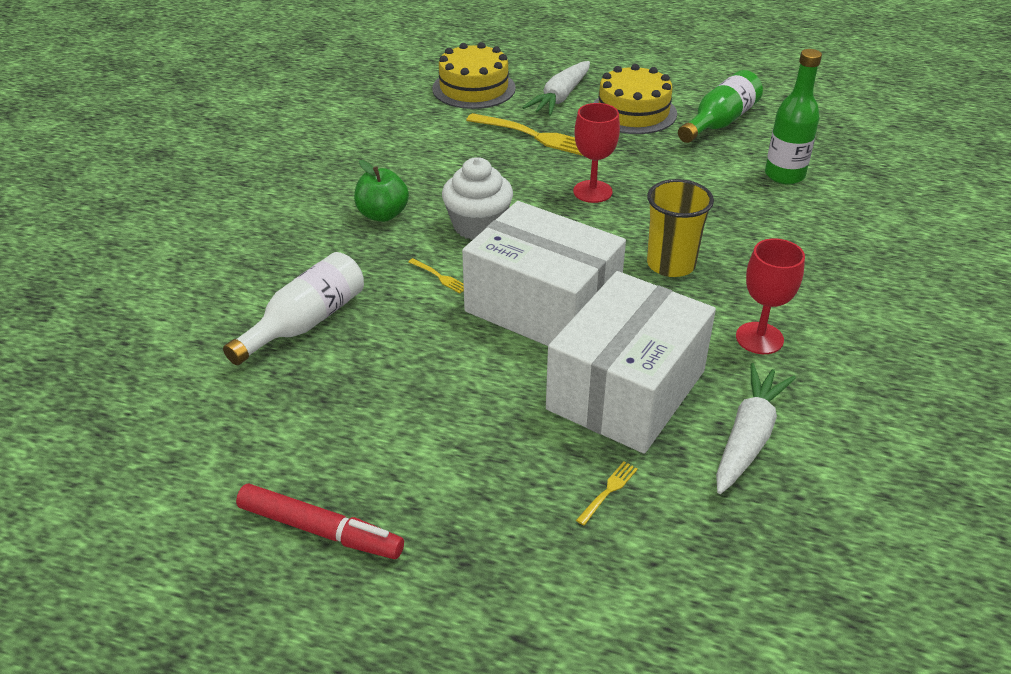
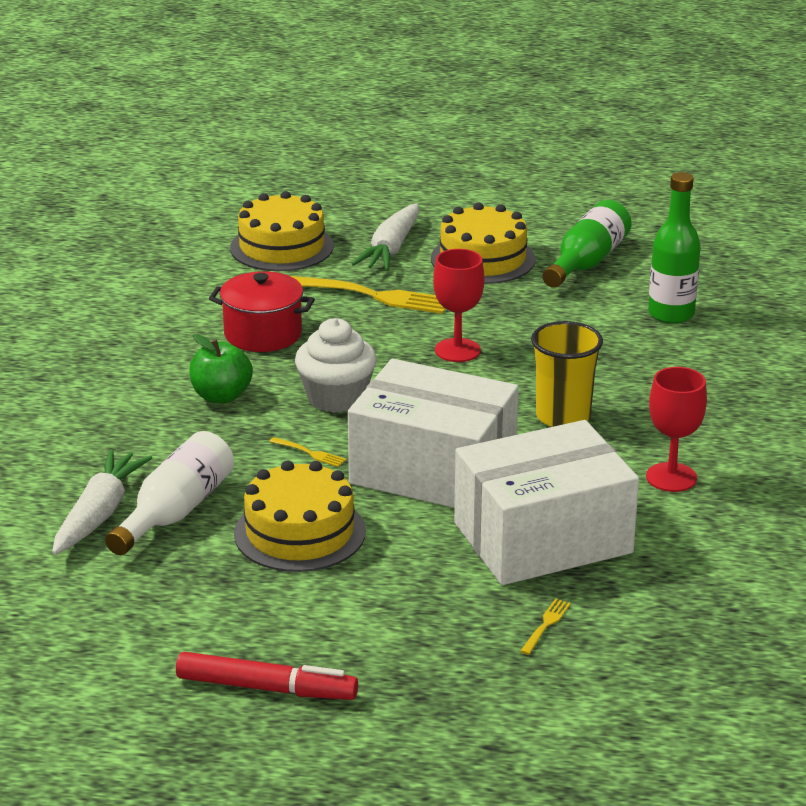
camera: 10 degrees left, 10 degrees down
(406, 357) = (299, 532): none -> yellow cake
(435, 162) = (263, 334): none -> red pot
(626, 390) = (542, 538): white box -> white box turned 45 degrees clockwise
(748, 437) = (675, 565): white carrot -> white carrot (99, 514)

